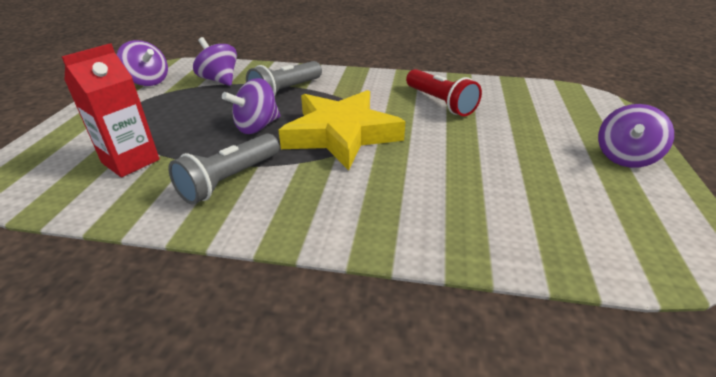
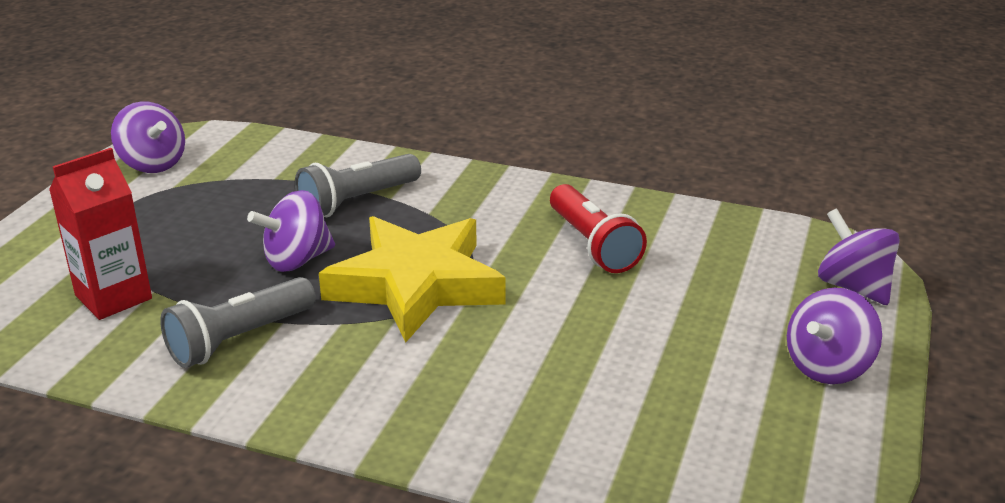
camera: 10 degrees right, 5 degrees down
(219, 80) = (260, 170): purple spinning top -> purple spinning top (853, 287)

